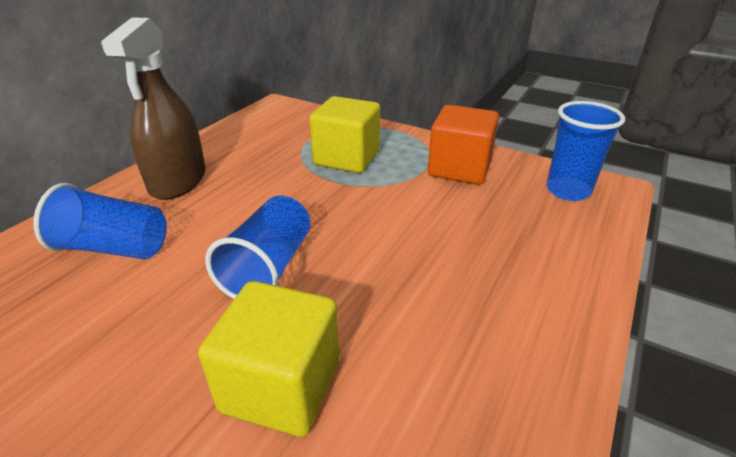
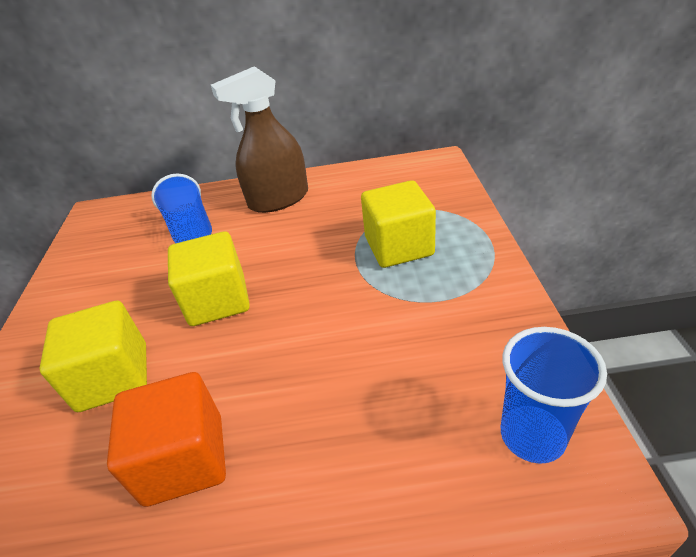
camera: 60 degrees right, 5 degrees up
(269, 268) = (218, 300): blue cup -> yellow cube
(459, 169) = (469, 323): orange cube -> orange cube (184, 459)

